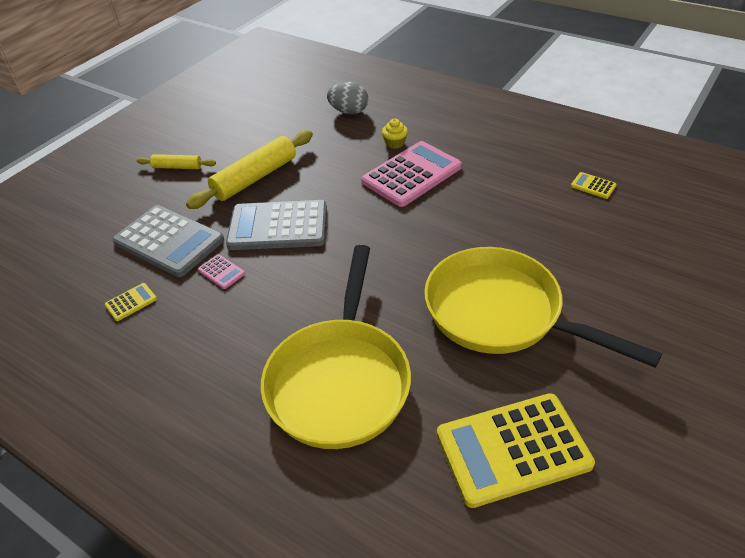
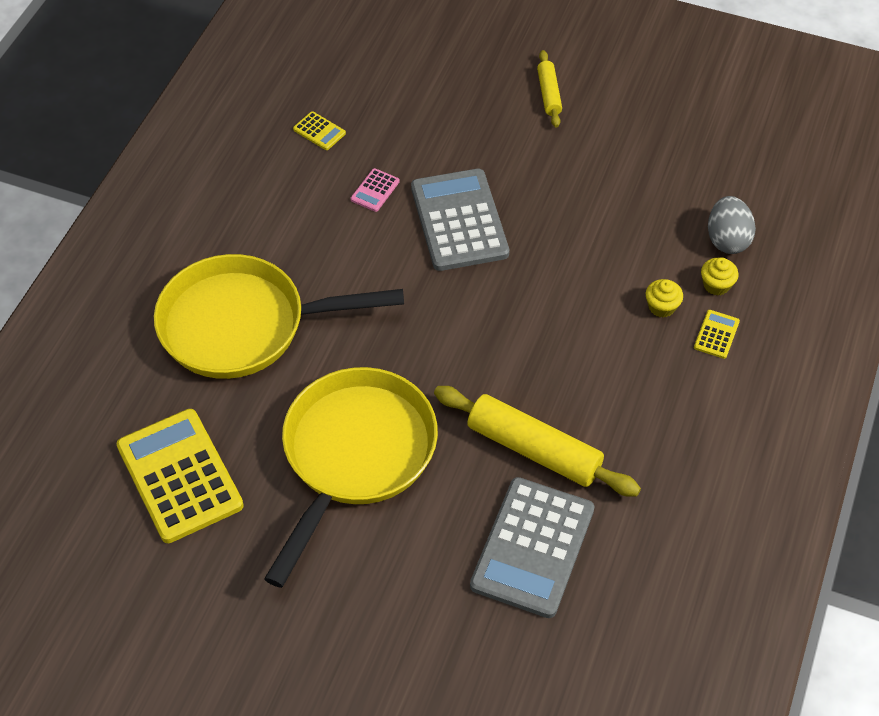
camera: 75 degrees right, 10 degrees up
(169, 241) = (414, 130): grey calculator -> grey calculator (532, 547)
(255, 178) = (546, 175): yellow rolling pin -> yellow rolling pin (534, 449)
(384, 120) = (716, 285): none -> yellow cupcake
(412, 174) = (593, 336): pink calculator -> none
(593, 186) = (619, 552): yellow calculator -> yellow calculator (716, 334)

